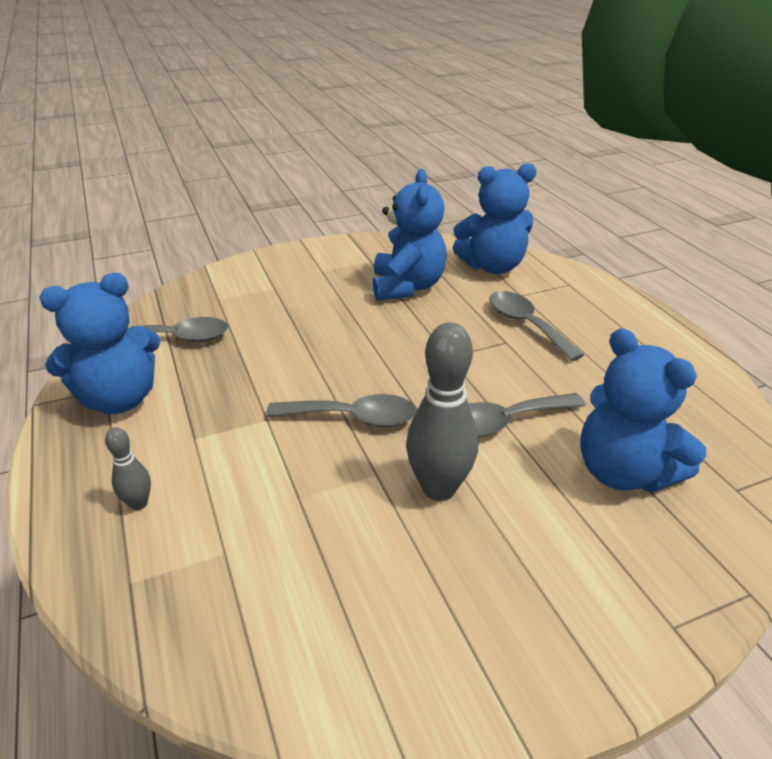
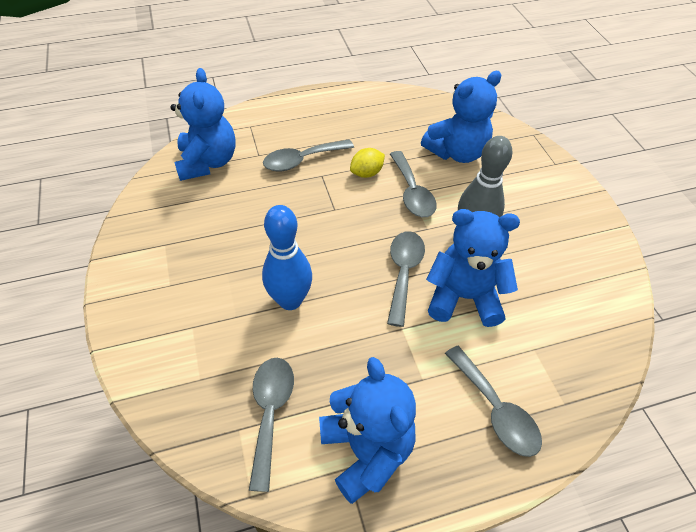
camera: 85 degrees left, 15 degrees up
(138, 503) = (495, 410): grey bowling pin -> grey spoon
(305, 337) = (290, 300): none -> blue bowling pin
(407, 287) = (224, 222): blue teddy bear -> blue teddy bear (464, 297)
(527, 378) = (366, 173): none -> yellow lemon

